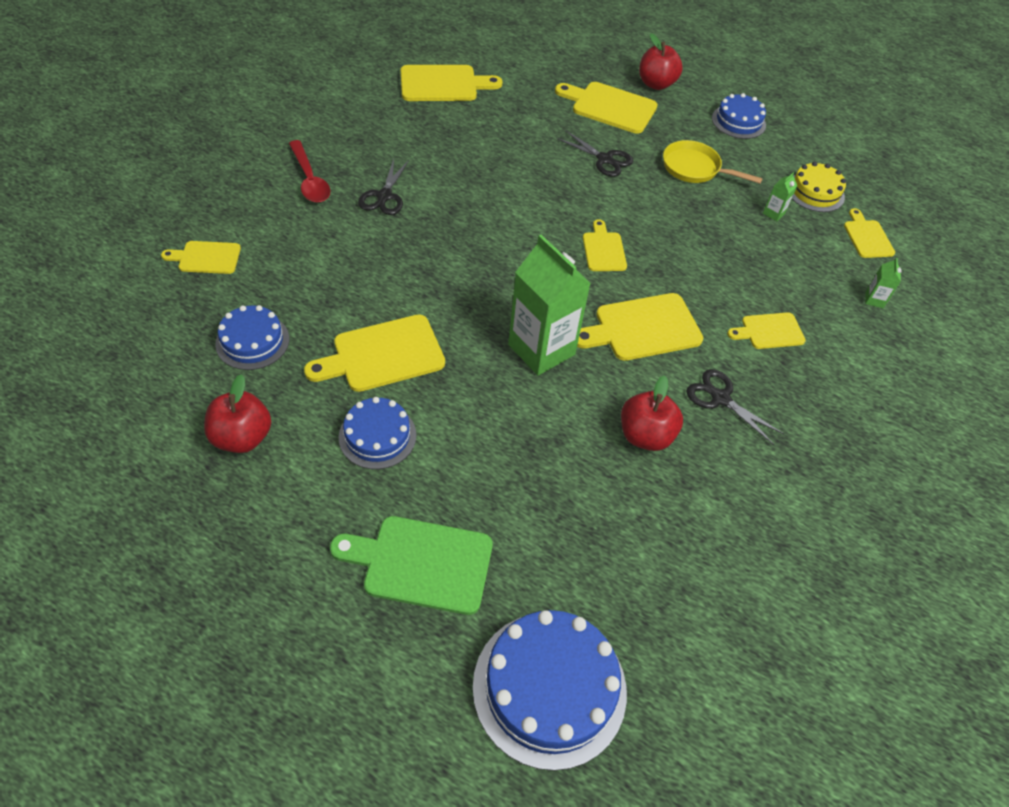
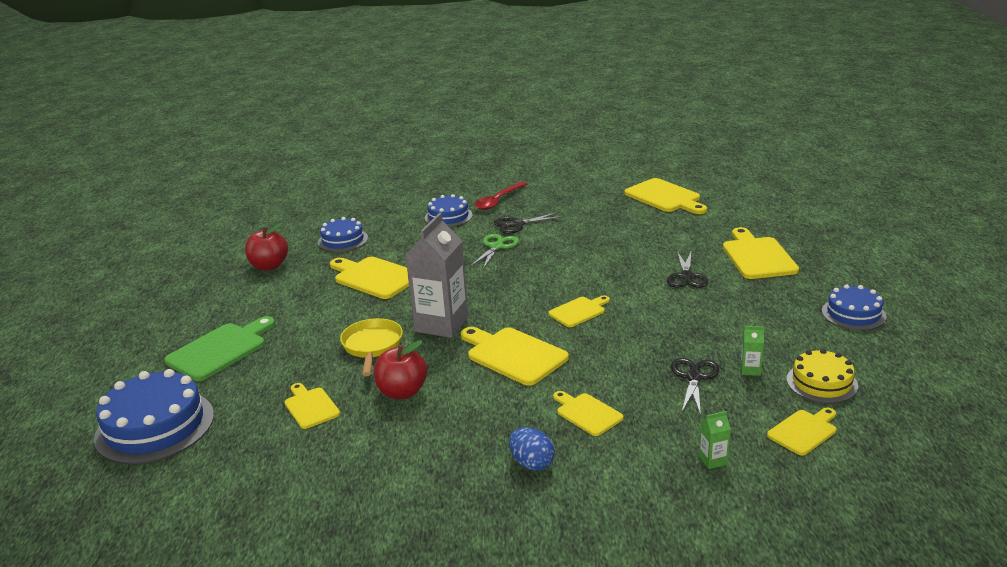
camera: 65 degrees right, 25 degrees down
(206, 258) = (393, 204): yellow cutting board -> yellow cutting board (310, 407)
(377, 436) = (306, 300): blue cake -> blue cake (448, 216)
(418, 234) = (496, 247): none -> green scissors
(421, 564) = (220, 350): green cutting board -> green cutting board turned 60 degrees clockwise
(541, 349) = (441, 324): green carton -> grey carton
(656, 84) = (829, 263): red apple -> none
(694, 168) = (745, 315): yellow pan -> yellow pan (372, 346)
(720, 398) = (477, 413): black scissors -> black scissors (694, 377)
(817, 400) = (532, 463): none -> blue egg

